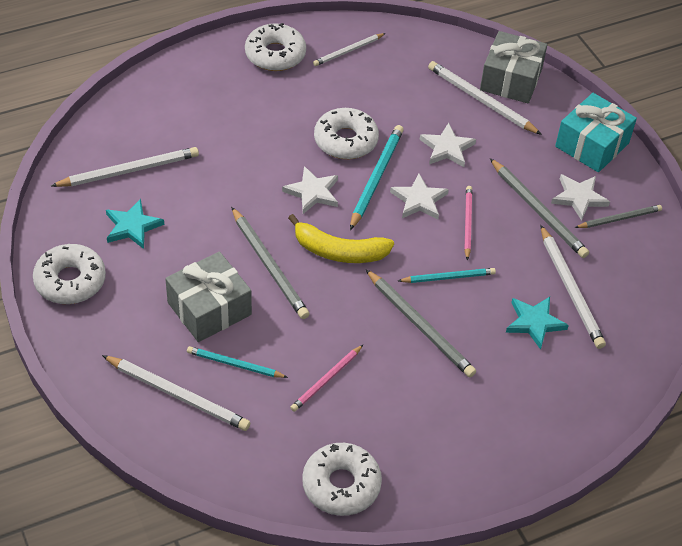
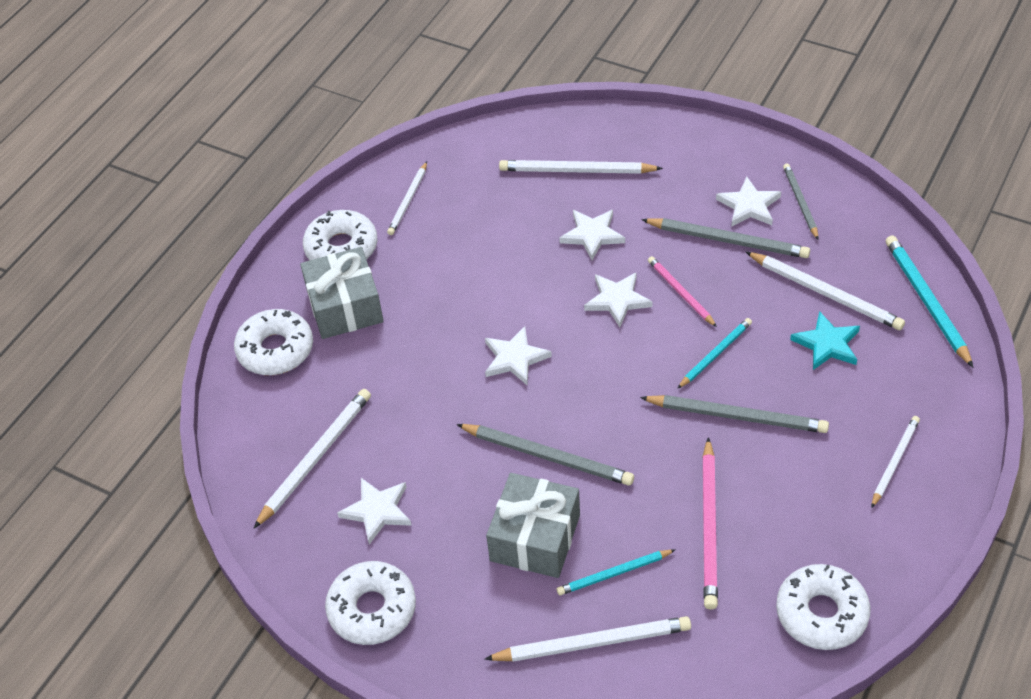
camera: 30 degrees left, 0 degrees up
(132, 226) = (377, 511): turquoise star -> white star
(326, 380) = (709, 526): pink pencil -> pink pencil, size x1.59
(338, 251) = (596, 398): yellow banana -> none
(345, 141) = (494, 288): white donut -> white donut (275, 350)
(376, 178) = (558, 305): turquoise pencil -> turquoise pencil (926, 301)
(497, 429) = (894, 461): none -> white pencil
(511, 80) = (583, 135): grey gift -> grey gift (345, 306)
(592, 145) = (711, 150): turquoise gift -> none
(619, 218) = (800, 202): grey pencil -> grey pencil turned 45 degrees counterclockwise

